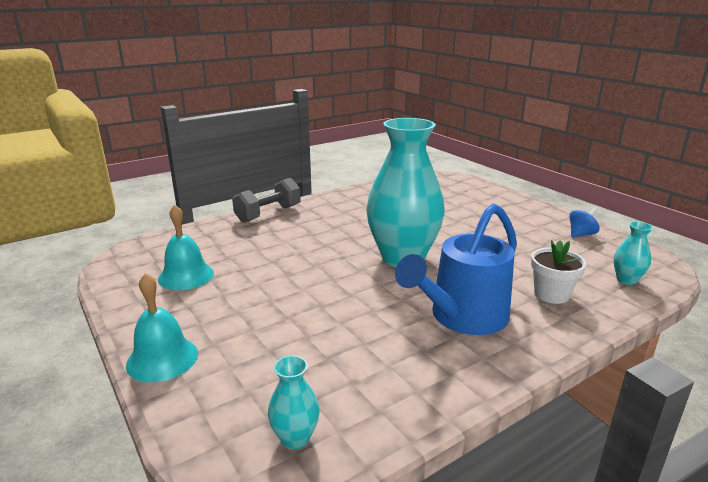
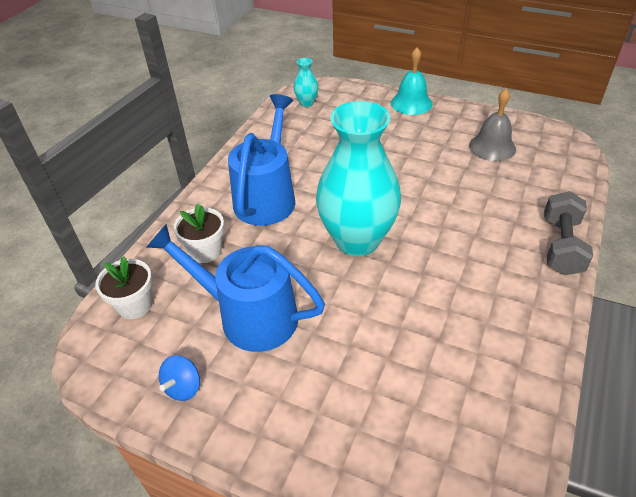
camera: 150 degrees right, 20 degrees up
(186, 276) = (492, 147): turquoise bell -> grey bell
(523, 248) = (248, 316): none -> blue watering can
(626, 280) = (135, 305): turquoise vase -> white flower pot

